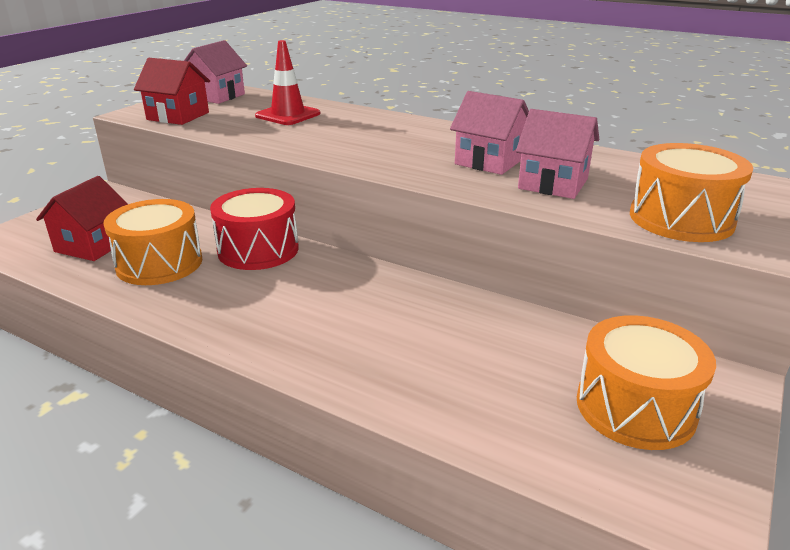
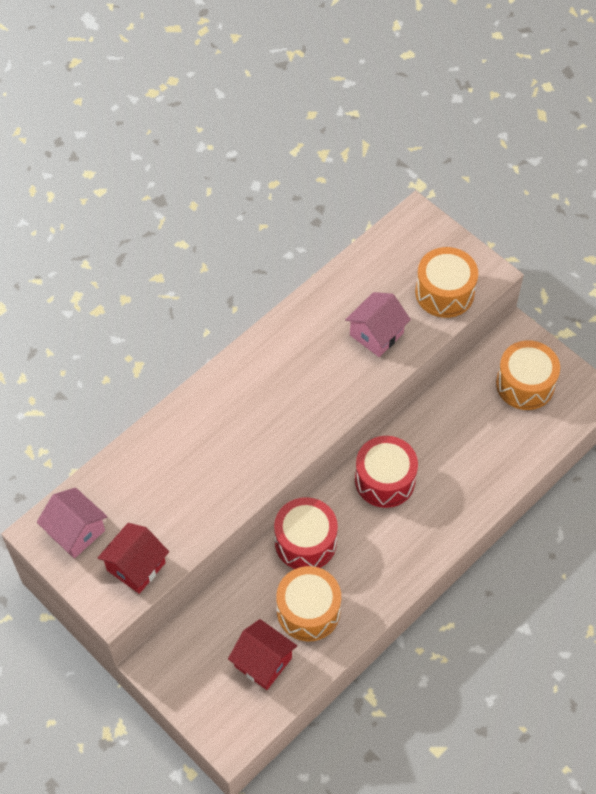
camera: 75 degrees left, 30 degrees up
(288, 115) = (164, 474): red traffic cone -> none
(368, 291) = (385, 480): none -> red drum
(489, 161) = (326, 356): pink house -> none

